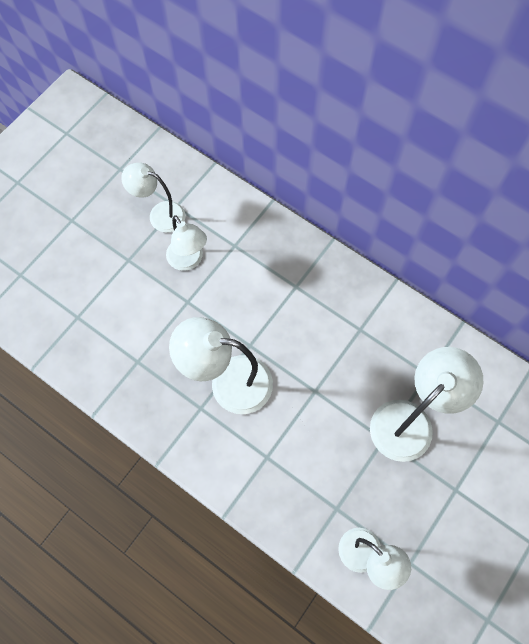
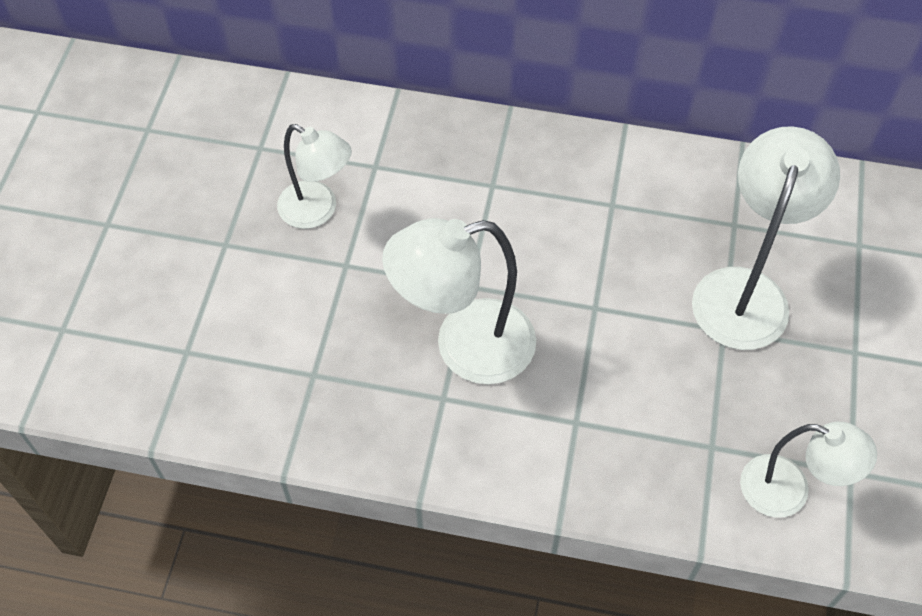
camera: 25 degrees left, 10 degrees down
(159, 214) = (241, 167): white lamp -> none

